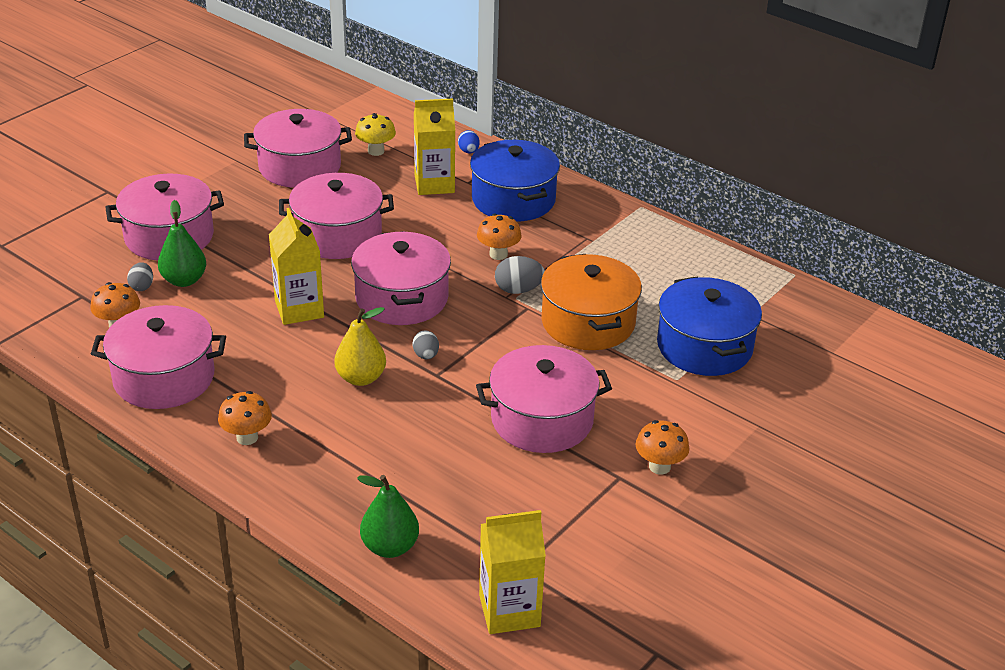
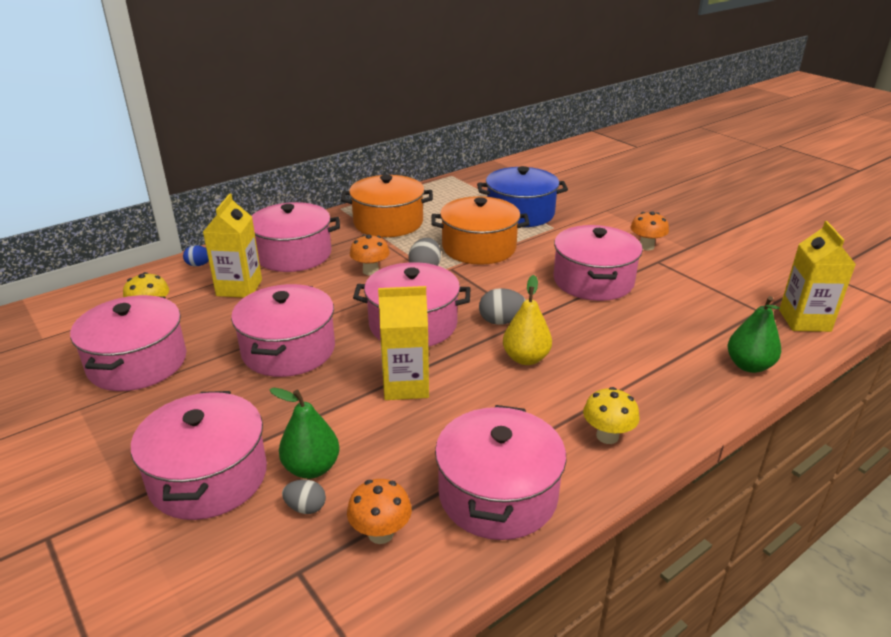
camera: 75 degrees left, 5 degrees down
(247, 437) = (607, 436): orange mushroom -> yellow mushroom
(426, 355) = (501, 321): grey egg -> grey egg, size x1.51
(513, 199) = (293, 254): blue pot -> pink pot
(620, 246) = (388, 222): none -> orange pot

